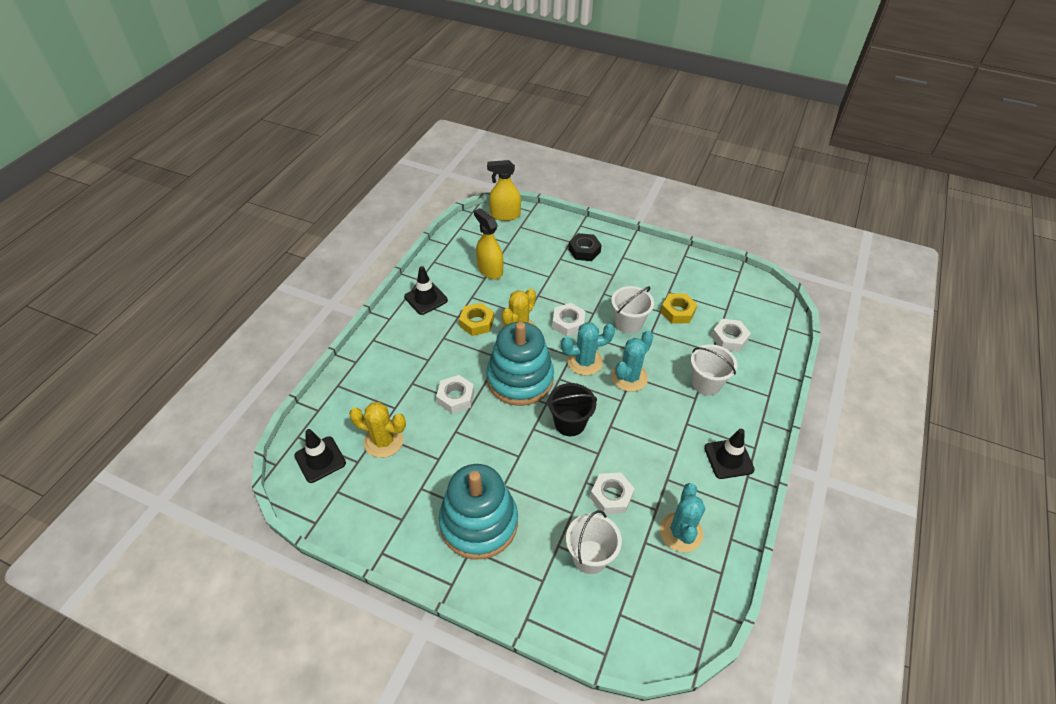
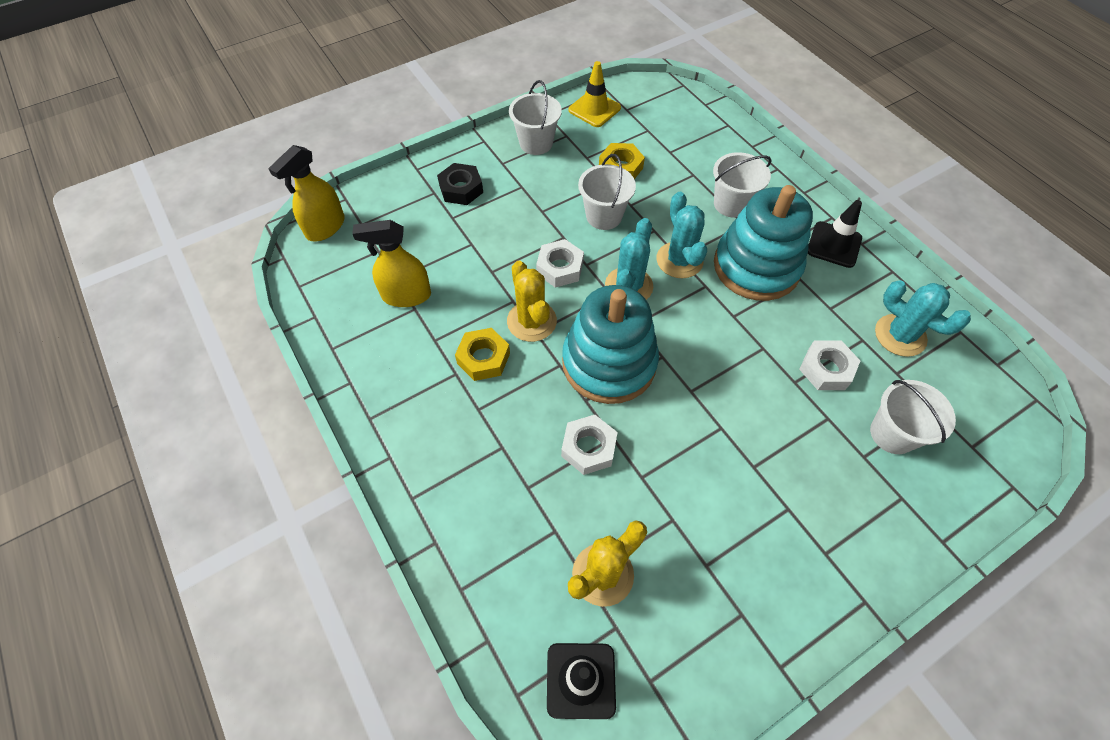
camera: 55 degrees left, 10 degrees up
(426, 298) = (392, 393): black traffic cone -> none
(479, 523) = (793, 523): turquoise stacking toy -> turquoise stacking toy (756, 267)
(569, 423) = (706, 350): black bucket -> none
(654, 263) = (536, 143): none -> white bucket
(715, 274) = (594, 109): none -> yellow traffic cone
(729, 338) = (687, 151): white nut -> none

